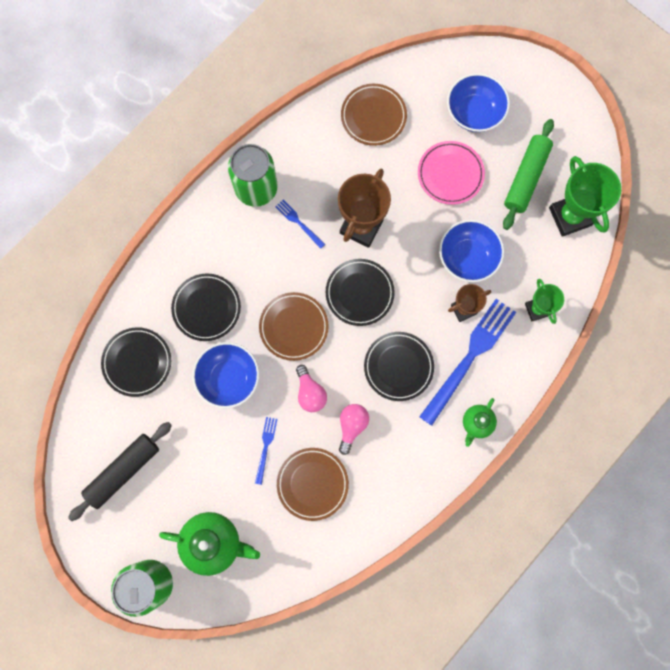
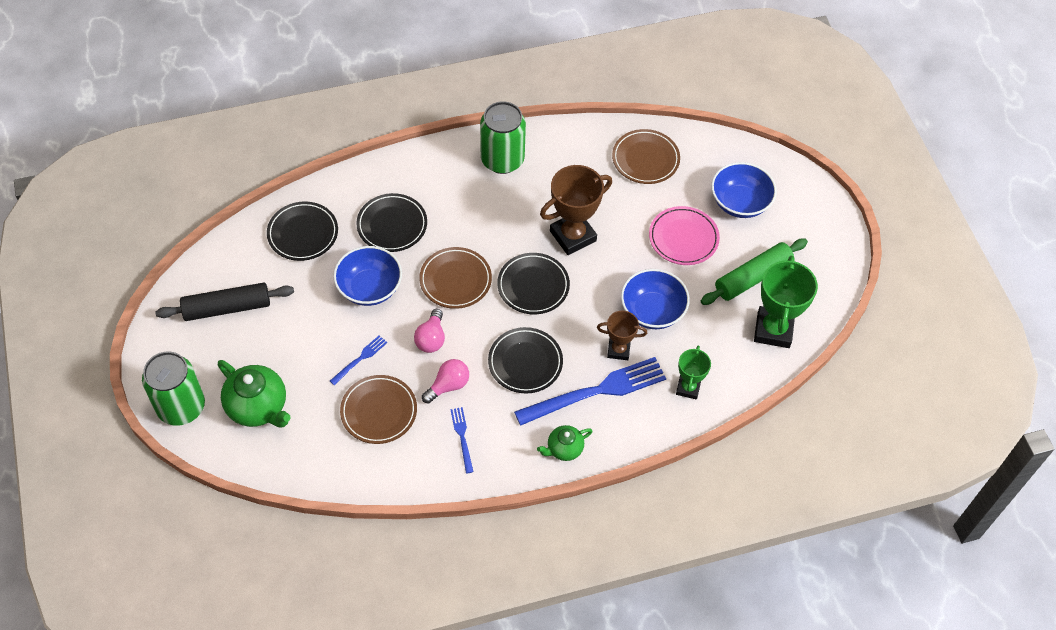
camera: 30 degrees right, 20 degrees down
(299, 222) = (520, 204): blue fork -> blue fork (462, 437)

